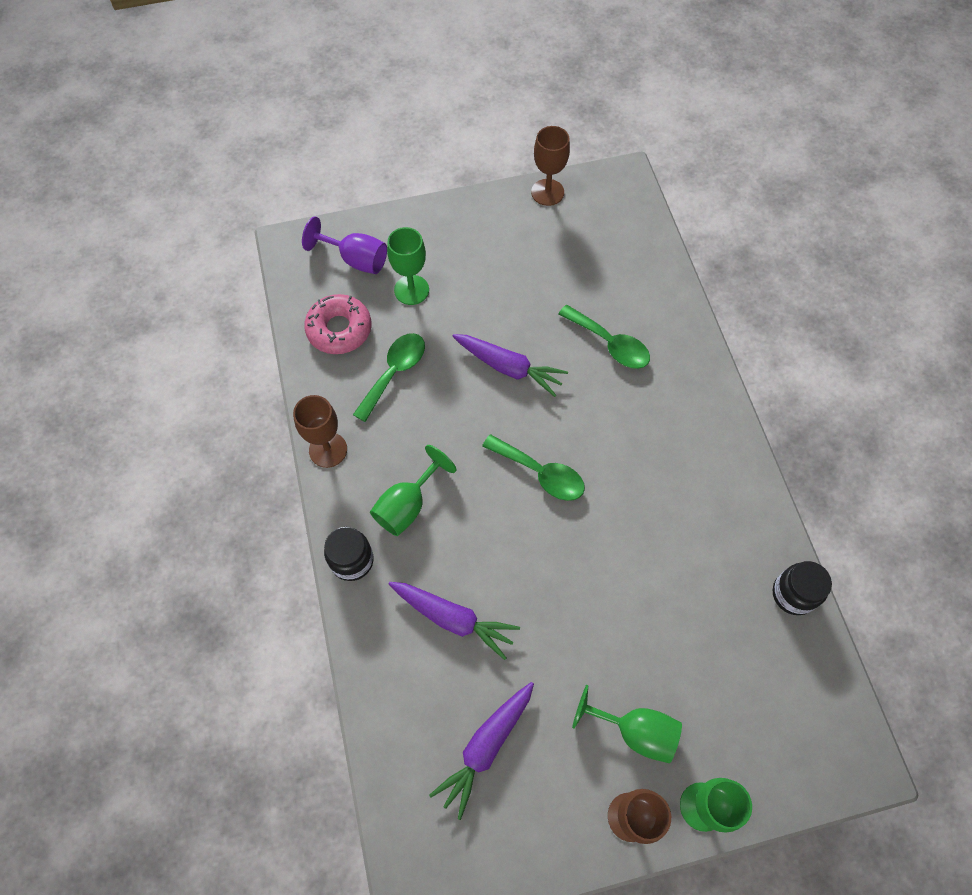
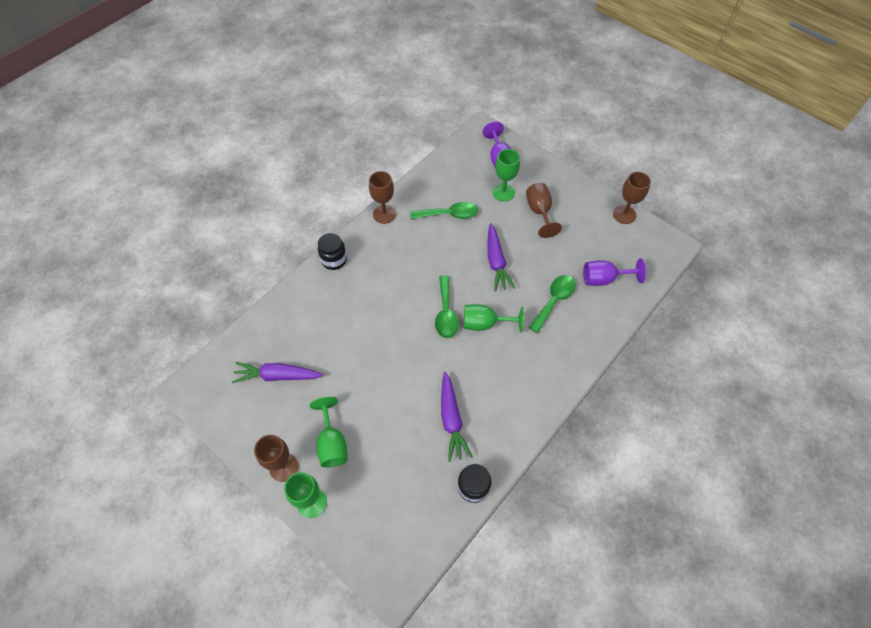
camera: 55 degrees right, 5 degrees down
(339, 329) = (453, 177): pink donut -> none
(407, 505) = (380, 265): green goblet -> green goblet (485, 324)
(452, 618) = (335, 321): purple carrot -> purple carrot (451, 419)
(473, 272) = (539, 212): none -> brown goblet
(610, 344) = (554, 301): green spoon -> green spoon turned 150 degrees counterclockwise
(618, 274) = (604, 279): none -> purple goblet

